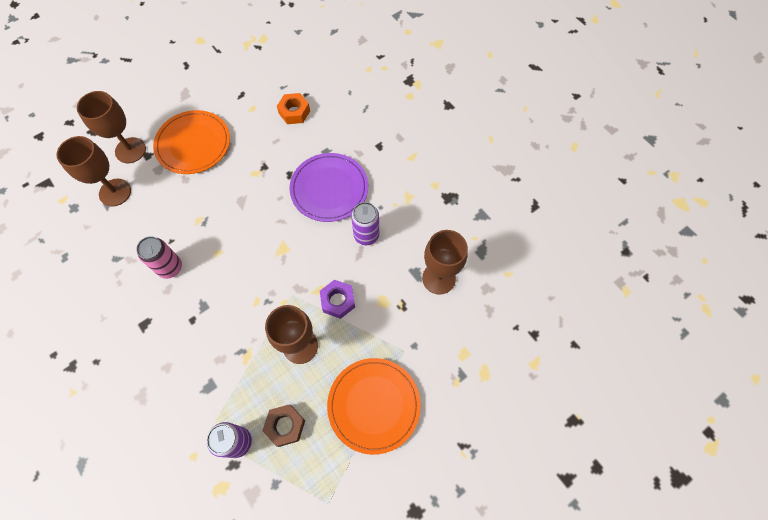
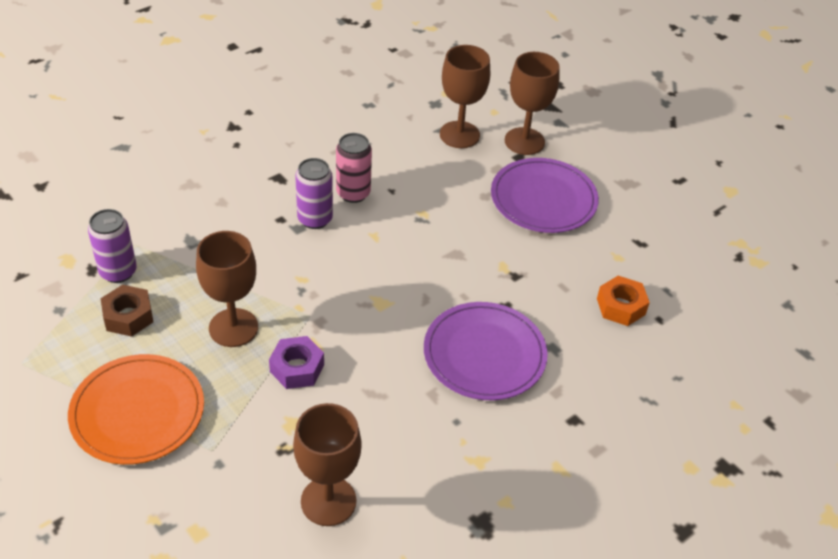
camera: 85 degrees right, 20 degrees down
(193, 144) = (543, 199): orange plate -> purple plate
(366, 235) = (405, 402): purple can -> purple can (315, 219)

